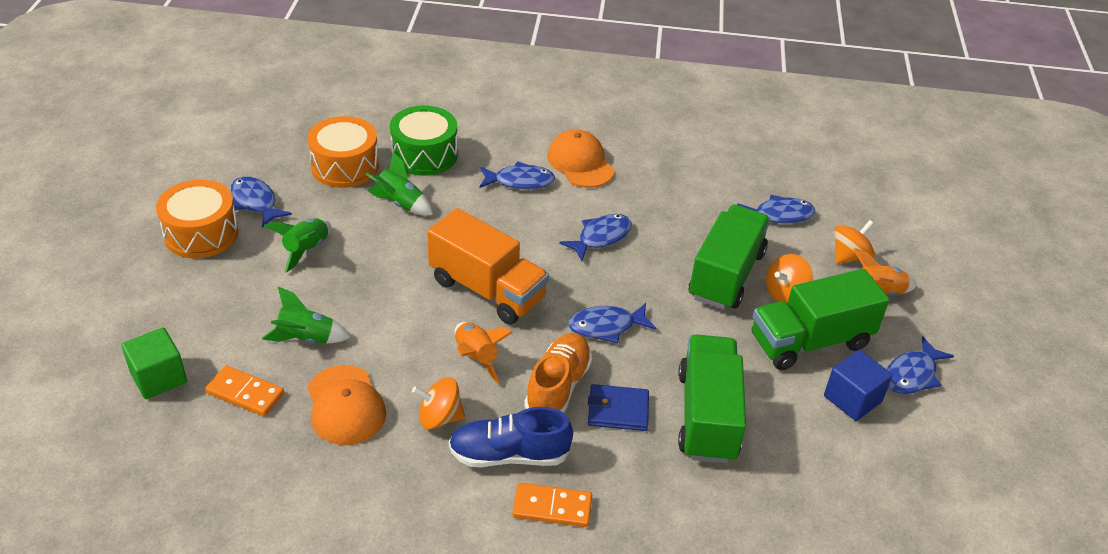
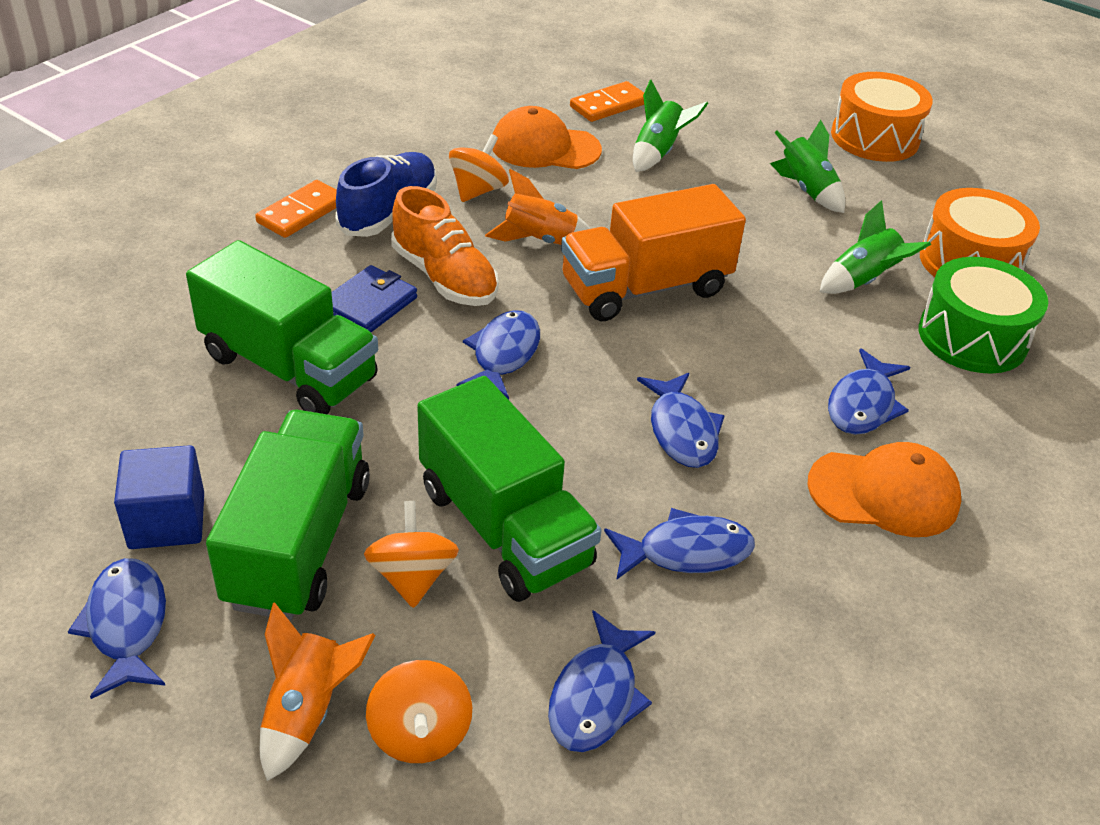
camera: 120 degrees right, 0 degrees up
(159, 377) = (666, 73): green cube -> none
(255, 202) = (918, 181): blue fish -> blue fish (686, 552)

